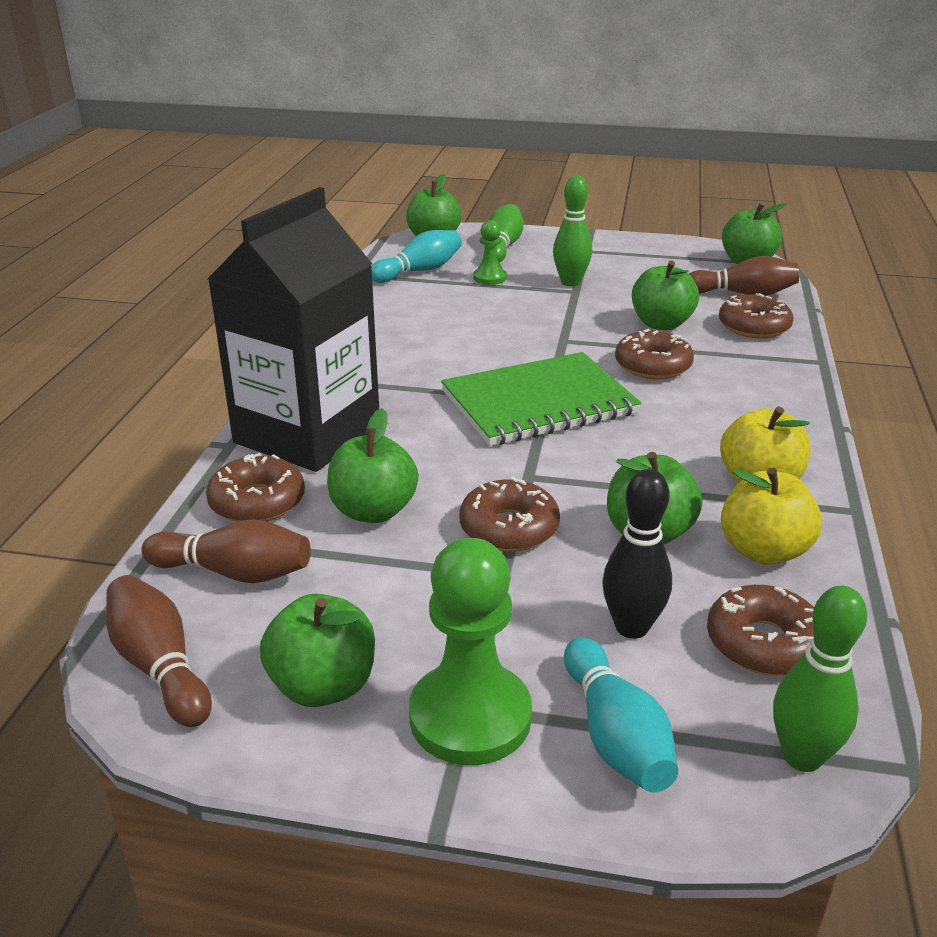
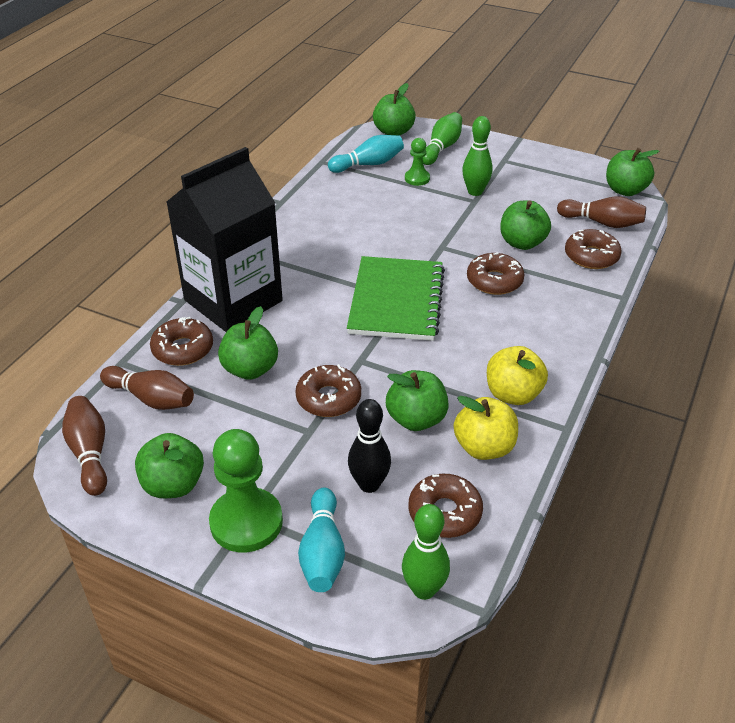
camera: 15 degrees right, 10 degrees up
(539, 403) = (396, 301): green notebook -> green notebook turned 75 degrees counterclockwise

